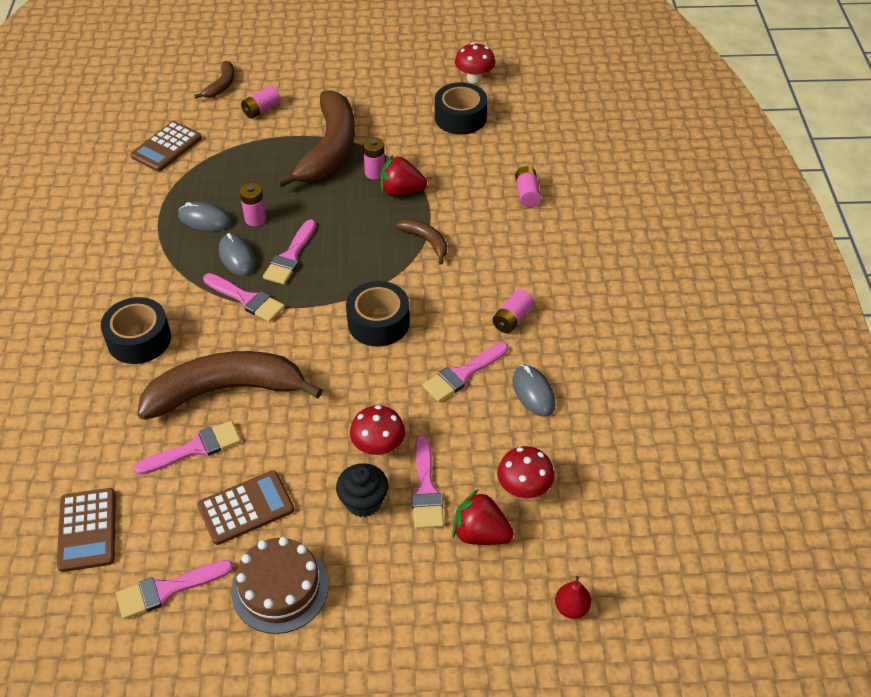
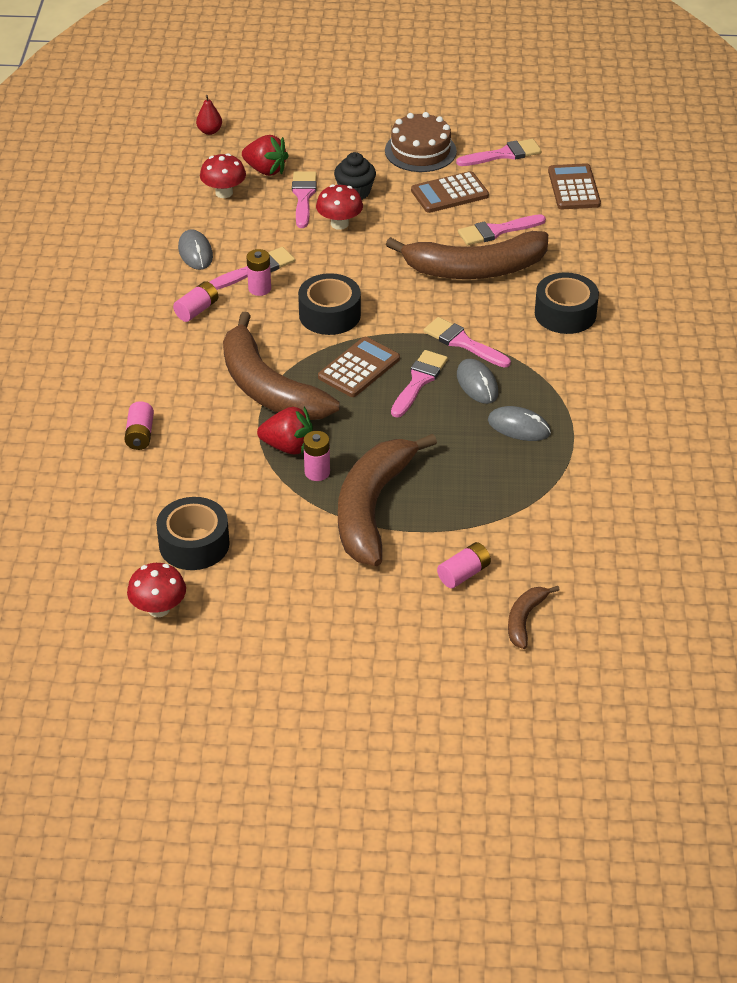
camera: 175 degrees left, 5 degrees down
(166, 147) = (583, 524): brown calculator -> brown calculator (359, 368)
(255, 219) = (460, 424): pink battery -> pink battery (259, 288)
(426, 241) = (268, 388): brown banana -> brown banana, size x2.21

